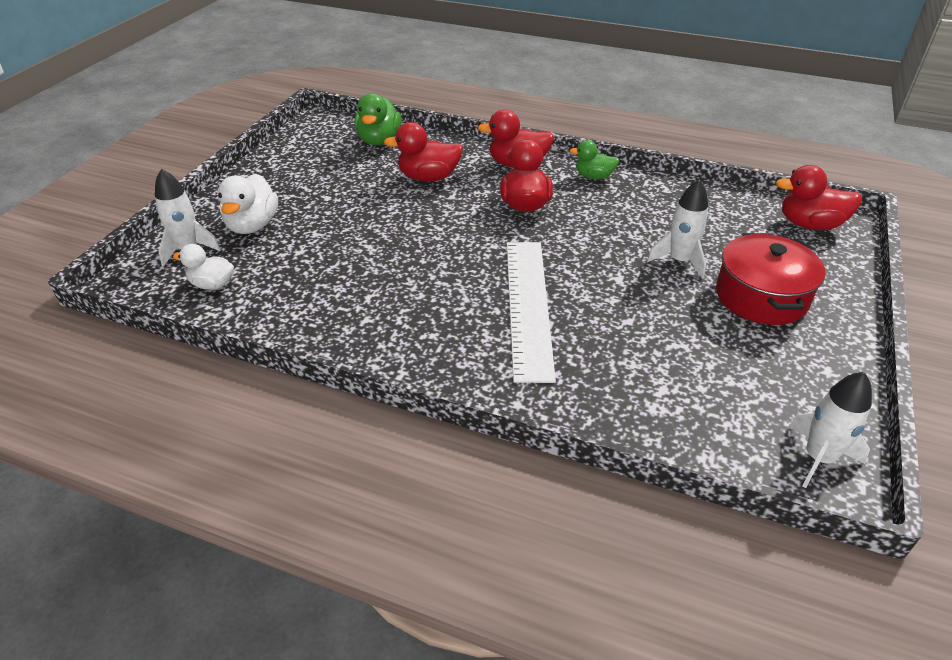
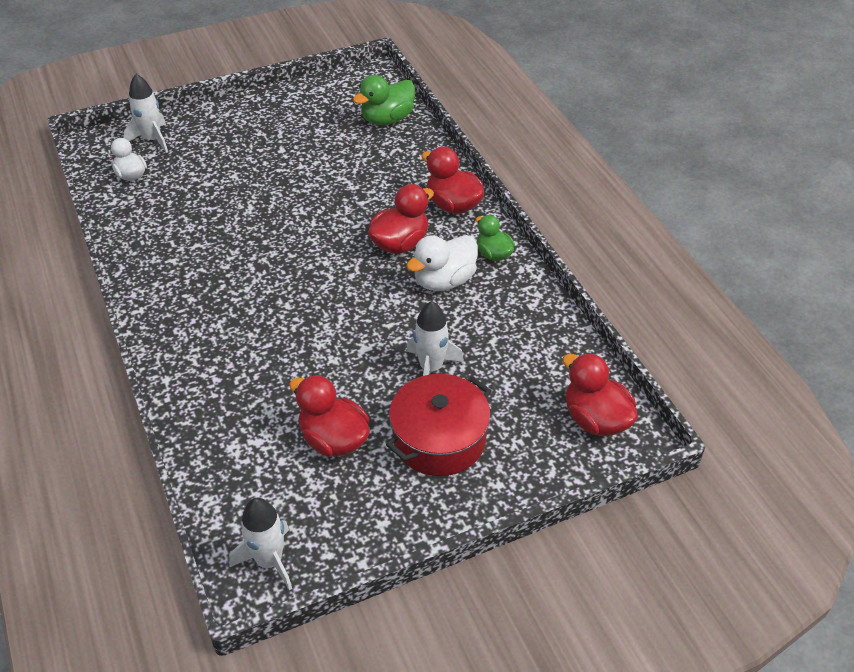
camera: 45 degrees right, 5 degrees up
(252, 225) = (208, 144): white duck -> white duck (444, 281)
(428, 177) = (371, 175): red duck -> red duck (333, 439)
(528, 306) = (274, 322): white ruler -> none

